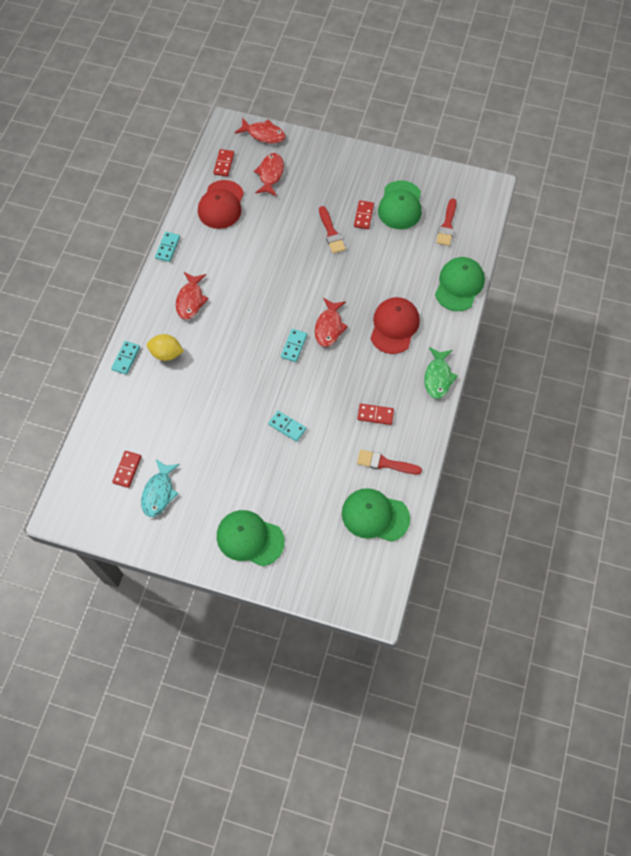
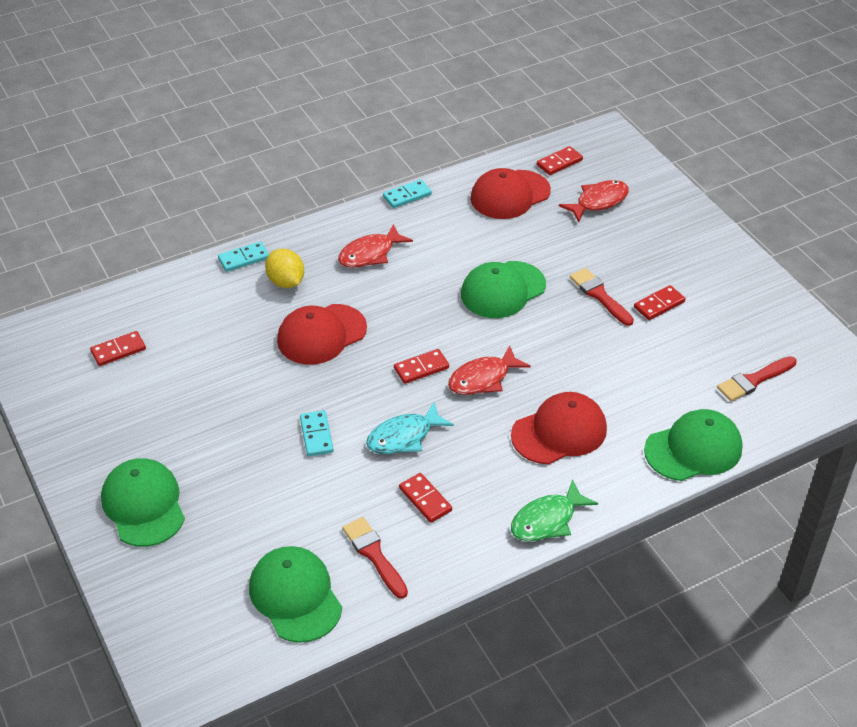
camera: 45 degrees right, 20 degrees down
(159, 492) = (119, 393): turquoise fish -> turquoise fish (404, 437)
(222, 369) = (321, 334): none -> red cap
(263, 134) = (637, 163): red fish -> none
(294, 346) = (421, 368): turquoise domino -> red domino
(331, 233) = (599, 295): red brush -> red brush turned 120 degrees clockwise
(400, 205) = (717, 323): green cap -> green cap (503, 290)

